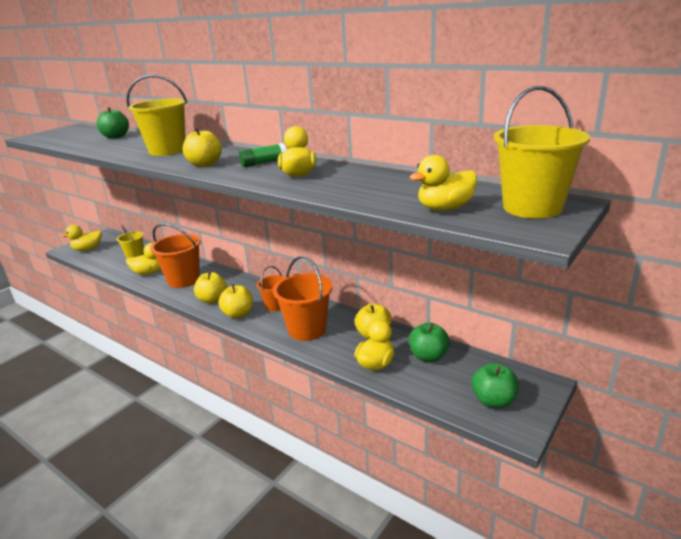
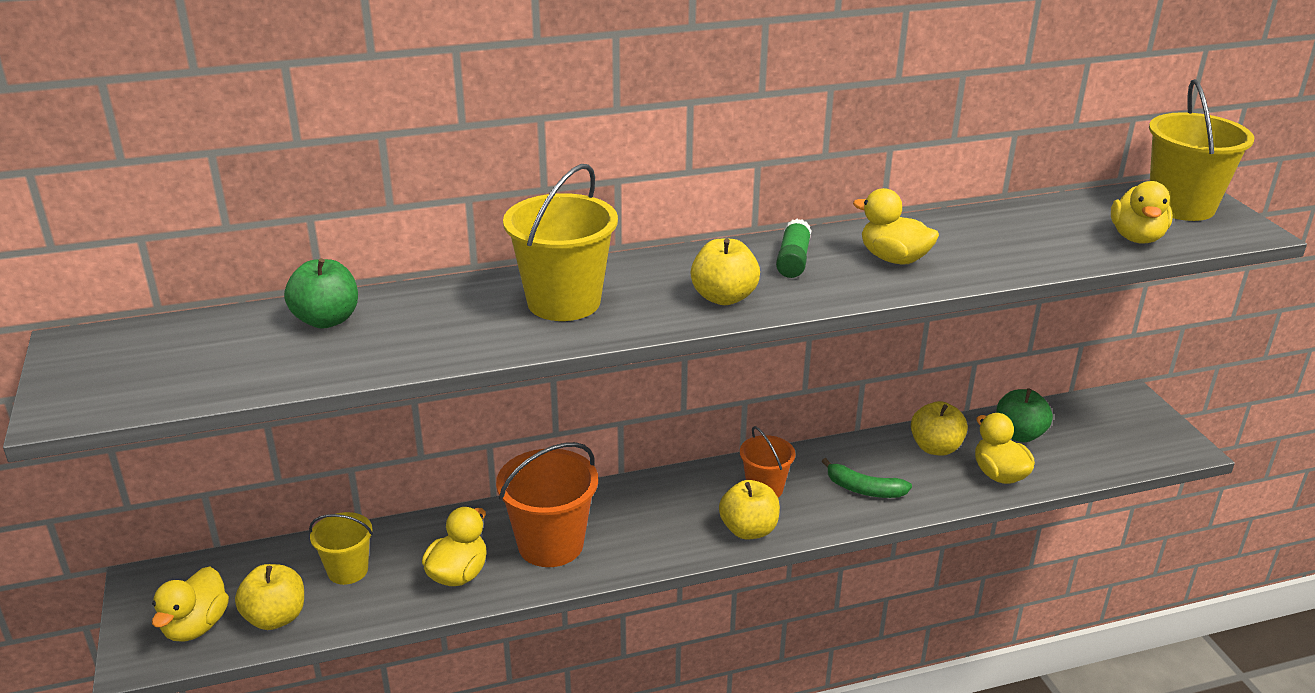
camera: 55 degrees left, 5 degrees up
(212, 300) = (668, 538): yellow apple -> yellow apple (275, 617)
(307, 329) = (864, 489): orange bucket -> green banana
(493, 401) = (1133, 438): green apple -> none

